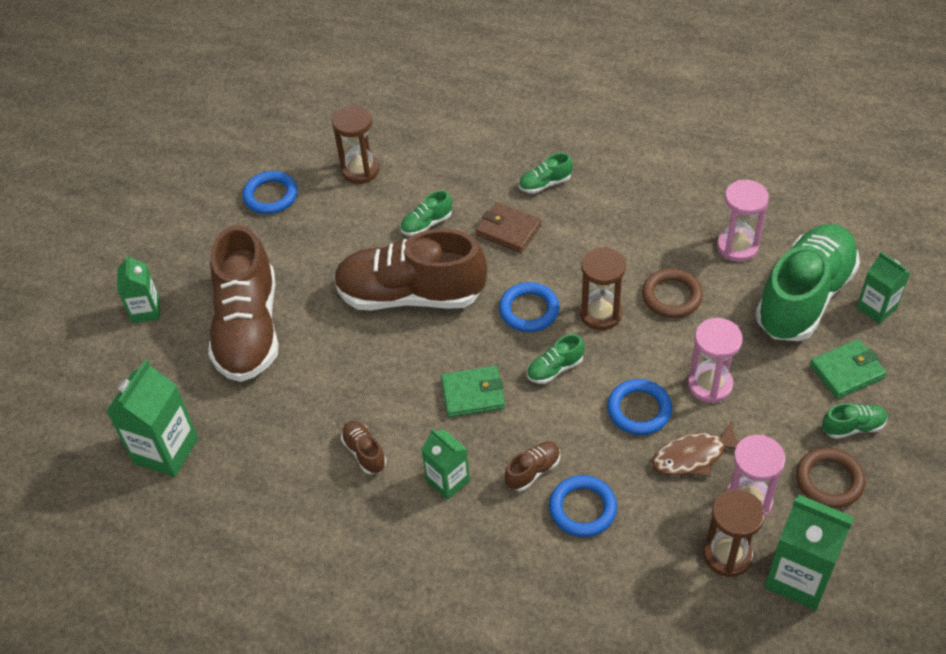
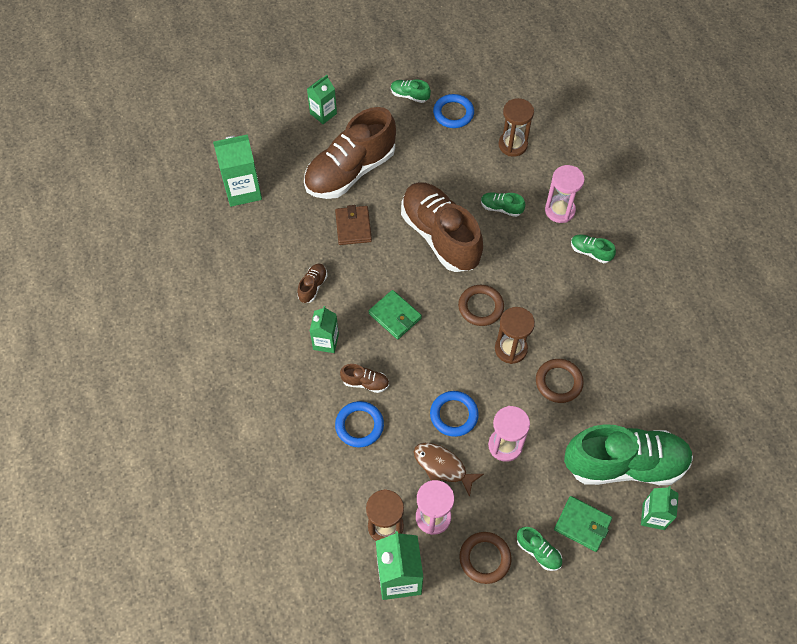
camera: 50 degrees right, 10 degrees up
(508, 230) = (534, 256): brown wallet -> brown wallet (353, 227)
(529, 310) = (480, 307): blue ring -> brown ring
(555, 369) = (448, 349): green shoe -> green shoe (409, 95)
(737, 246) = (634, 398): pink hourglass -> pink hourglass (559, 210)

